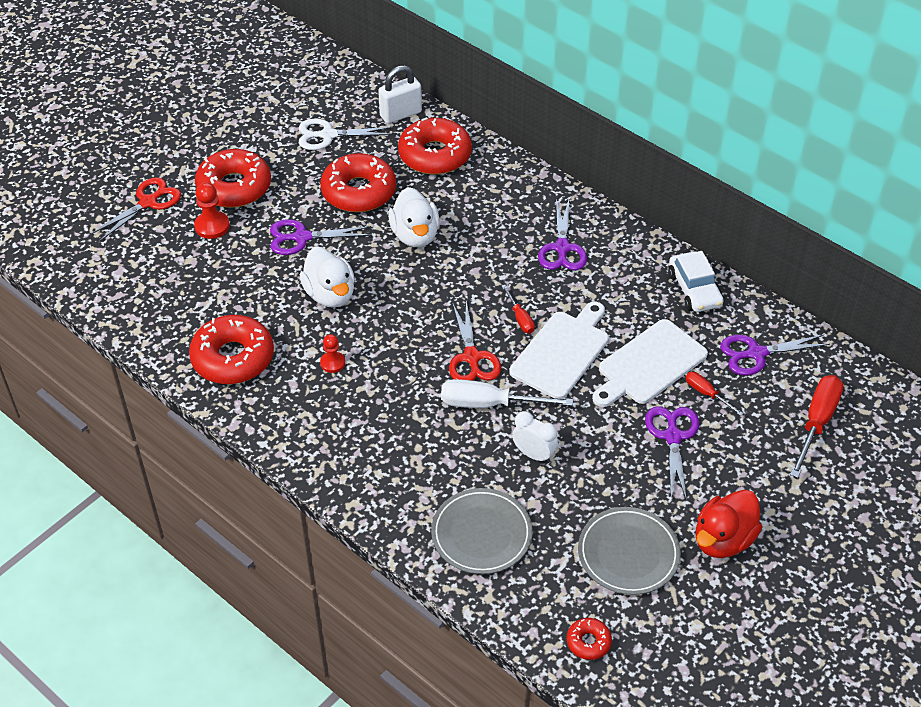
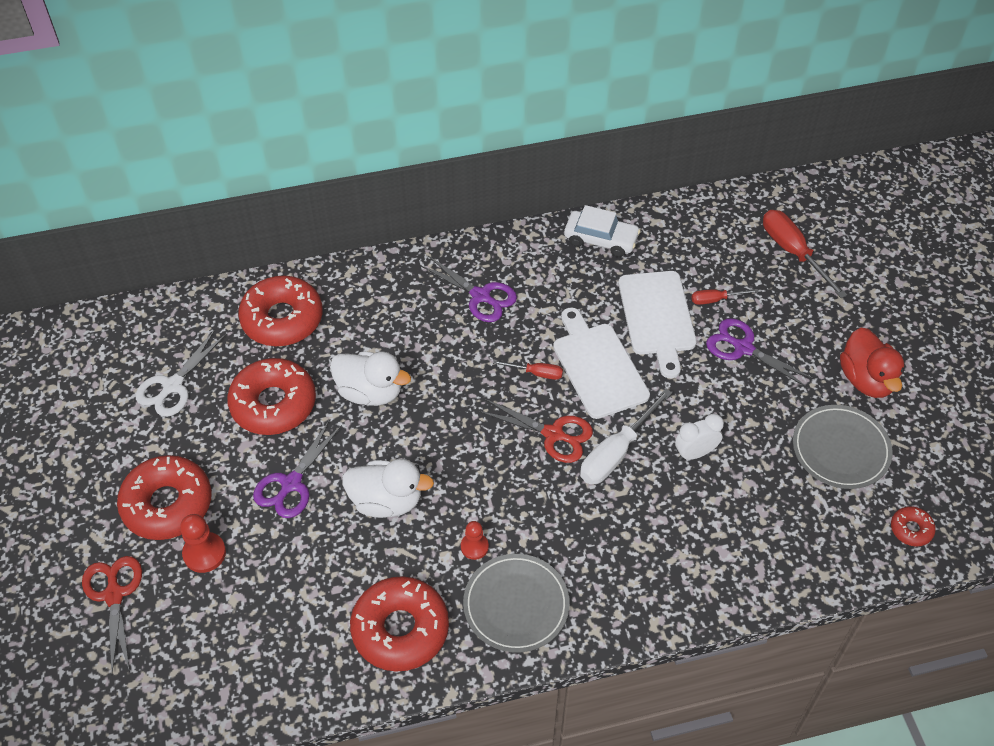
camera: 55 degrees left, 5 degrees up
(400, 114) = (203, 313): white padlock -> none
(481, 534) = (754, 541): grey plate -> grey plate (516, 605)
(756, 353) = (698, 244): purple scissors -> none

